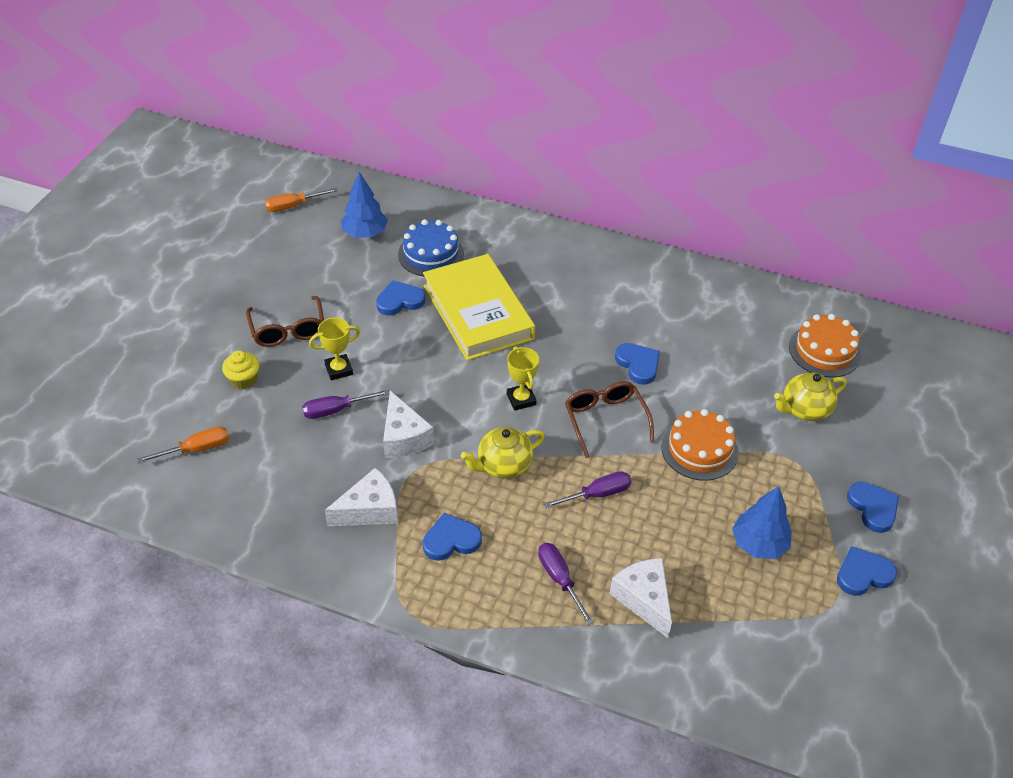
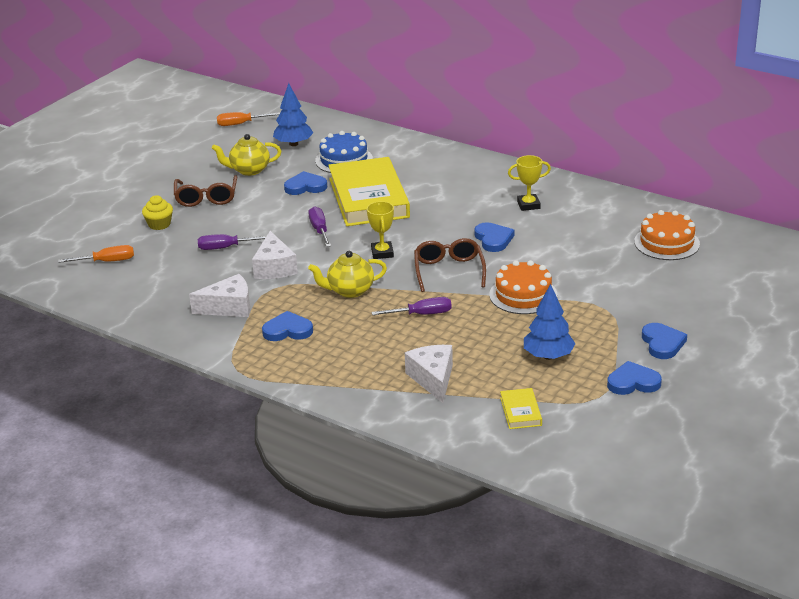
camera: 15 degrees right, 15 degrees down
(339, 369) = (238, 224): yellow trophy -> yellow trophy (528, 205)
(559, 579) = (367, 360): purple screwdriver -> purple screwdriver (319, 230)
(758, 639) = (520, 411): none -> yellow book
(804, 410) = (630, 278): yellow teapot -> yellow teapot (249, 170)

